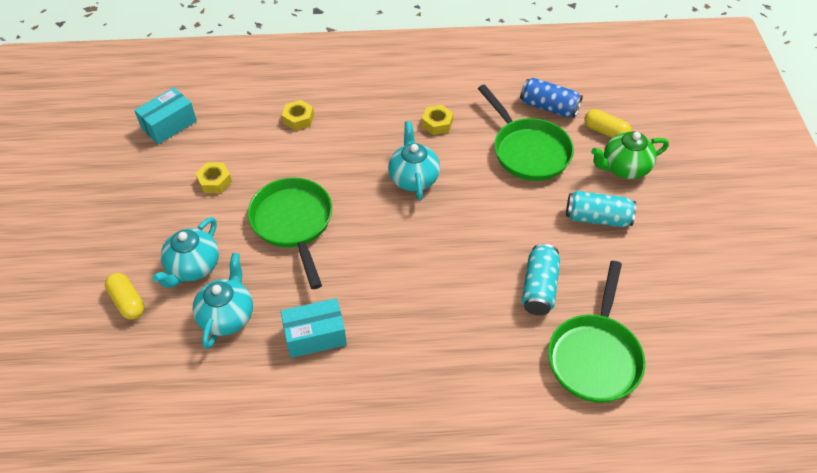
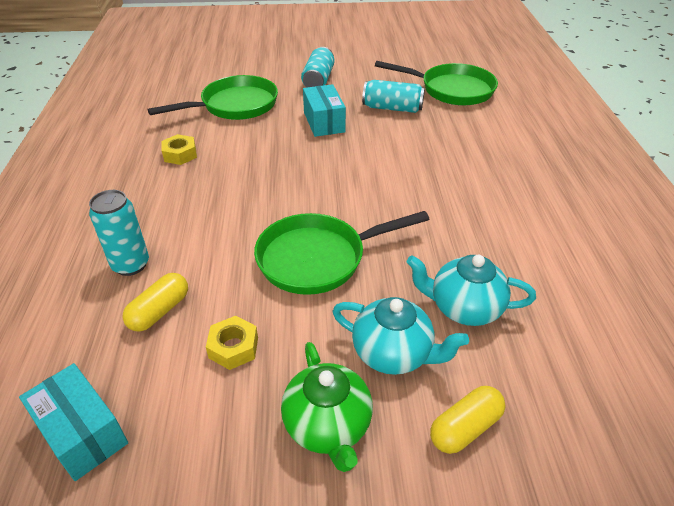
camera: 90 degrees left, 10 degrees down
(298, 119) = (131, 265): yellow nut -> turquoise can
(315, 335) = (472, 232): turquoise box -> turquoise box (324, 122)
(413, 178) = (258, 170): turquoise teapot -> none
(549, 107) = (180, 93): blue can -> none
(605, 132) = (221, 70): yellow capsule -> yellow capsule (159, 311)
(624, 168) = (265, 66): green teapot -> green teapot (328, 426)

